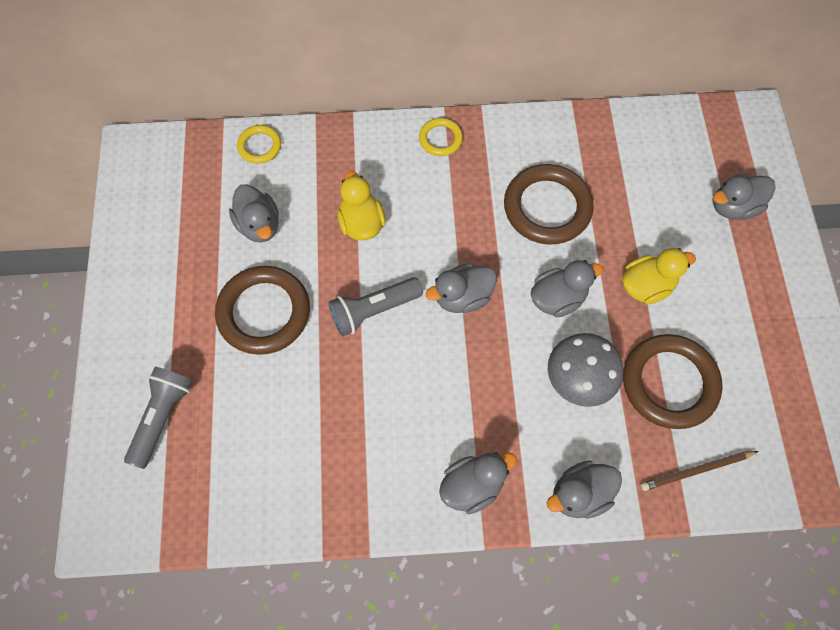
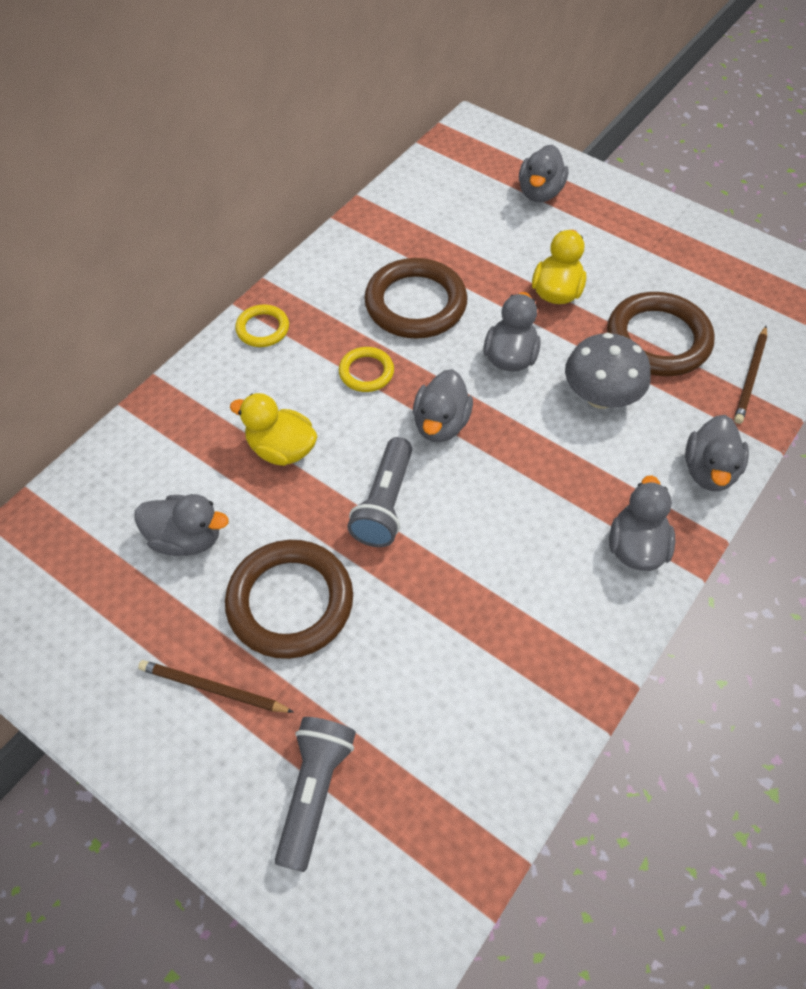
camera: 50 degrees left, 10 degrees down
(162, 417) = (315, 791): grey flashlight -> grey flashlight turned 45 degrees clockwise
(180, 316) = (212, 688): none -> brown pencil
(259, 146) = (97, 476): yellow ring -> yellow ring (366, 372)

